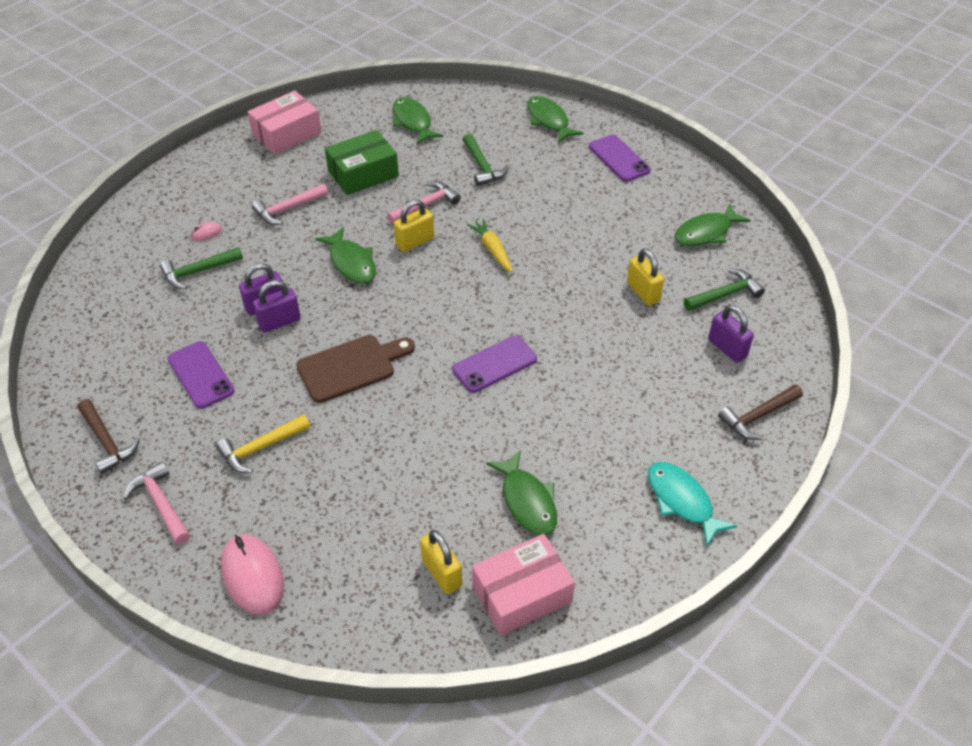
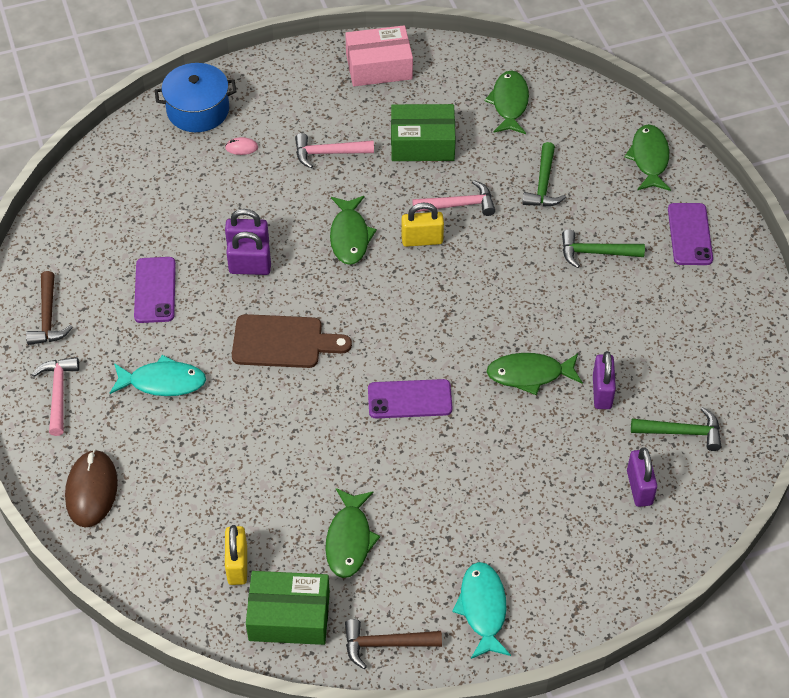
camera: 30 degrees right, 5 degrees up
(146, 219) = (198, 110): none -> blue pot
(198, 271) = (211, 185): green hammer -> green hammer (595, 253)
(252, 576) = (91, 490): pink mouse -> brown mouse
(260, 448) = (163, 382): yellow hammer -> turquoise fish
(492, 250) = (489, 281): yellow carrot -> none
(522, 594) = (289, 616): pink box -> green box
(643, 292) = (602, 392): yellow padlock -> purple padlock
(706, 232) = (715, 357): green fish -> green fish (529, 374)
(758, 416) = (615, 567): brown hammer -> brown hammer (385, 644)

